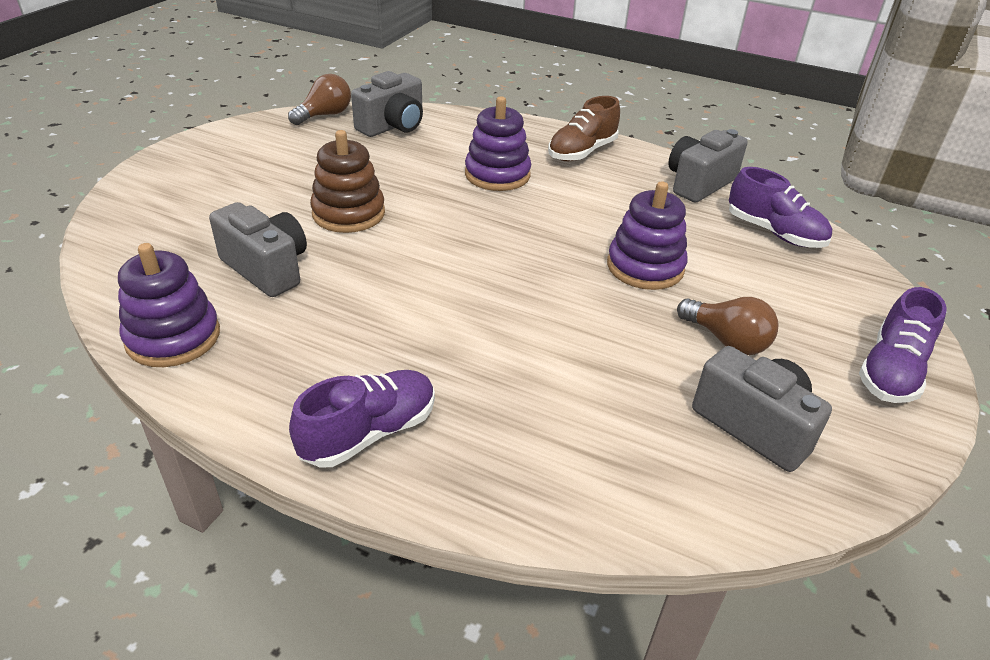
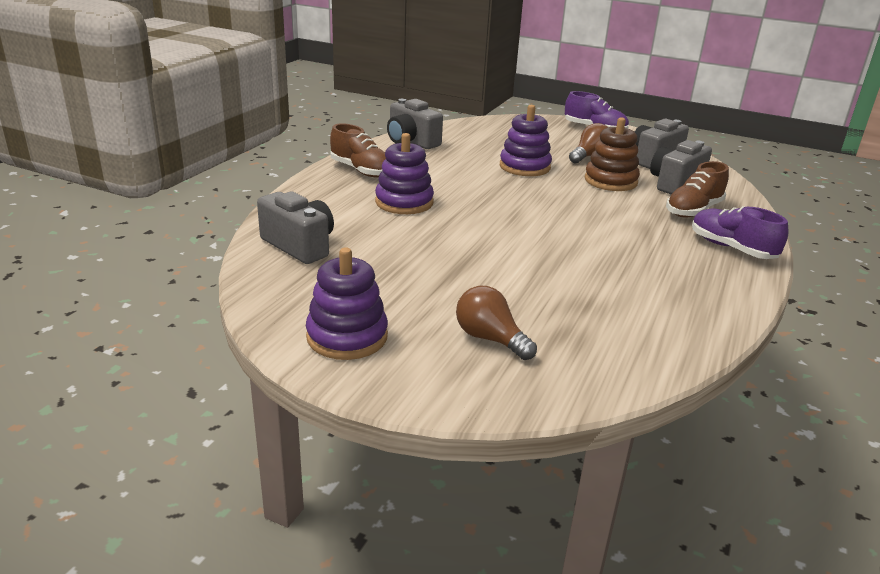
camera: 90 degrees left, 10 degrees down
(173, 337) = (694, 327): purple stacking toy -> purple stacking toy (347, 337)
(267, 268) = (583, 294): grey camera -> grey camera (675, 184)
(325, 115) = (262, 284): brown light bulb -> brown light bulb (490, 339)
(348, 213) = (483, 263): brown stacking toy -> brown stacking toy (610, 181)
(513, 423) = (693, 210): none -> brown shoe
(774, 232) = (472, 132): purple shoe -> none

